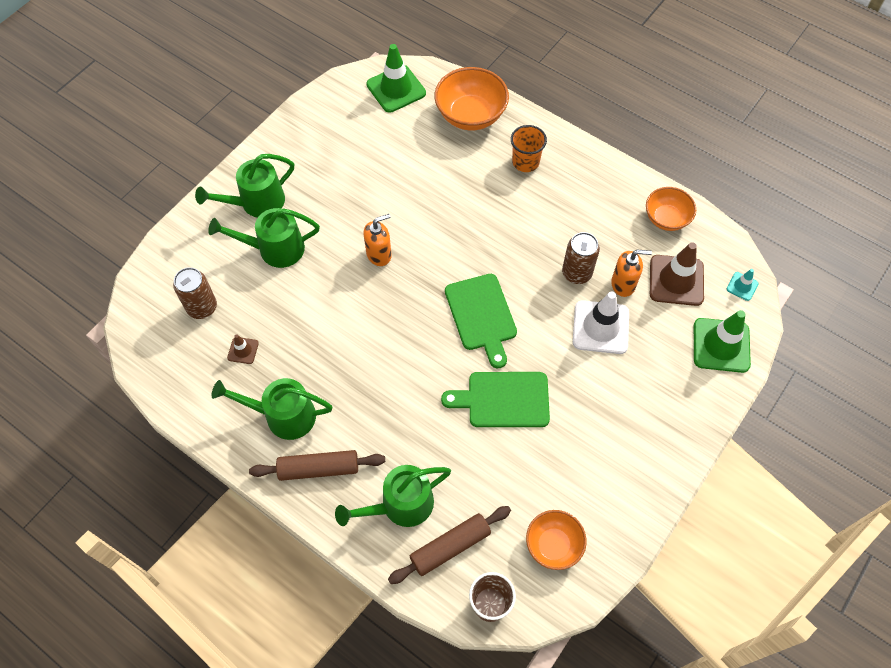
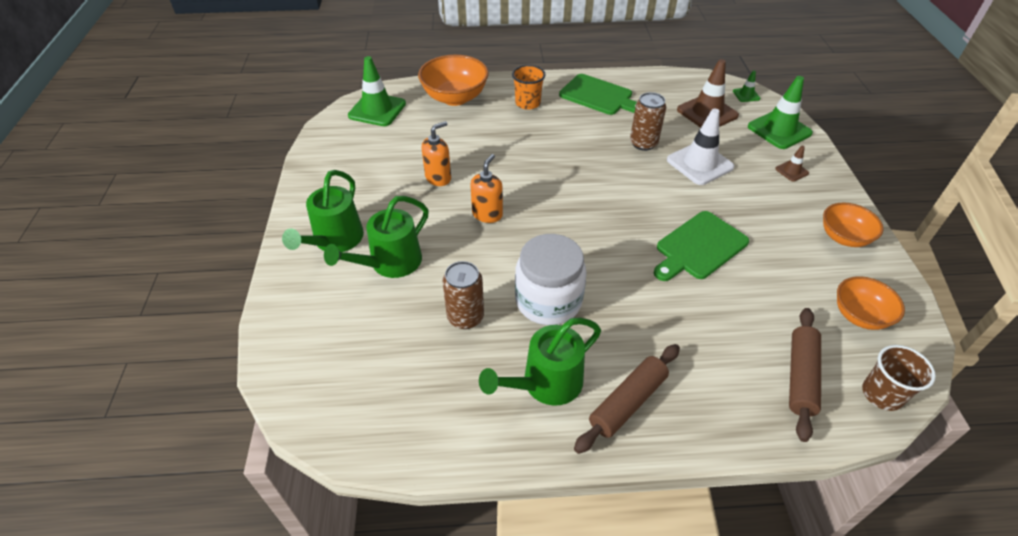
camera: 40 degrees left, 15 degrees down
(202, 307) = (366, 351): brown can -> brown can (465, 317)
(243, 350) = (447, 358): brown traffic cone -> brown traffic cone (791, 171)
(347, 358) = (548, 301): none -> white jar
(400, 505) = (726, 377): green watering can -> none
(482, 316) = (614, 205): green cutting board -> green cutting board (599, 96)
(623, 284) = (680, 133): orange soap dispenser -> orange soap dispenser (438, 178)
(666, 218) = (657, 86): orange bowl -> orange bowl (843, 237)
(742, 286) = (746, 95): turquoise traffic cone -> green traffic cone

